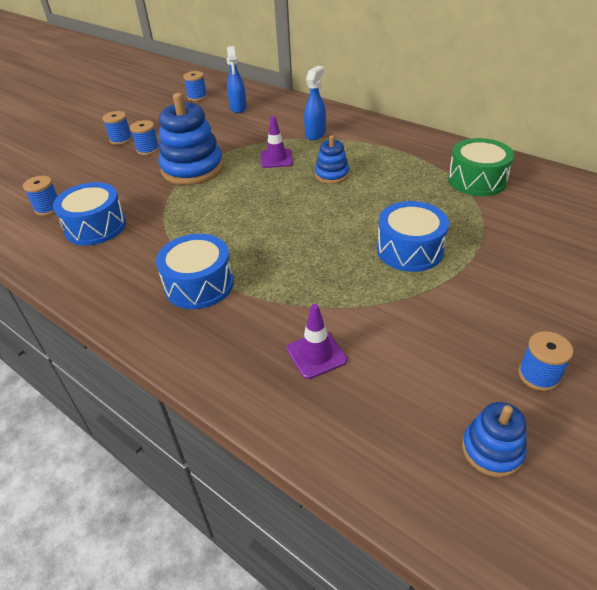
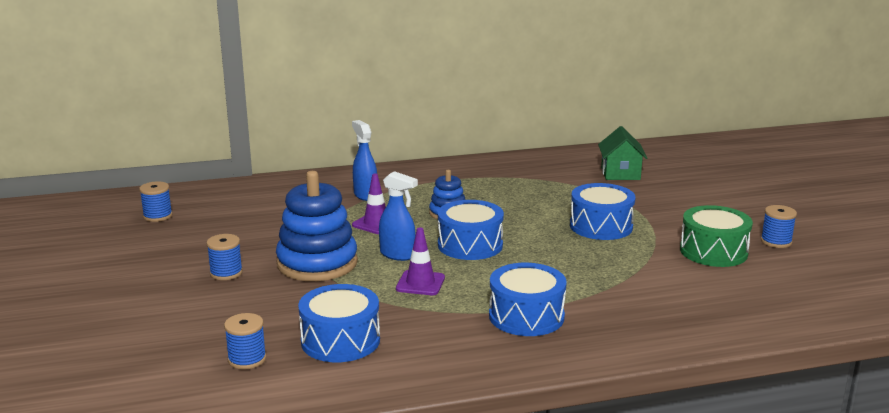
camera: 55 degrees left, 20 degrees down
(121, 139) = (167, 281): blue spool -> none
(238, 108) = (235, 207): blue spray bottle -> blue spray bottle (398, 255)
(290, 207) = (470, 245): none -> blue drum
(316, 354) = (677, 299): purple traffic cone -> purple traffic cone (420, 283)
(477, 180) = (549, 173): green drum -> green drum (713, 251)
(492, 450) = (822, 278): blue stacking toy -> none
(541, 212) = (620, 173): none -> green house

